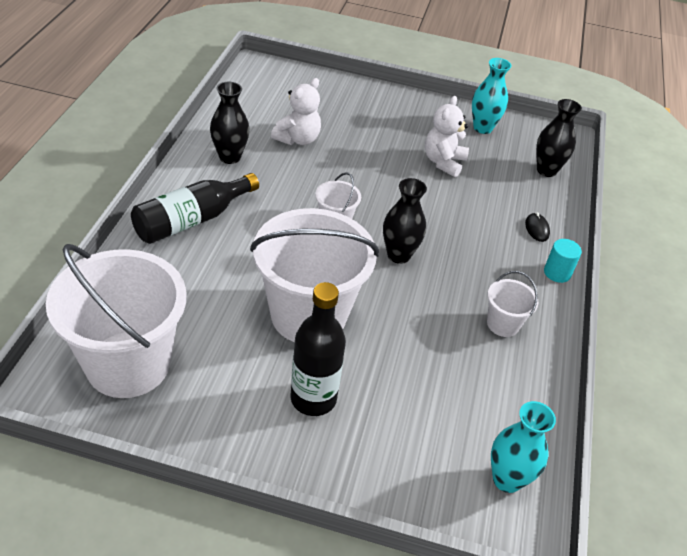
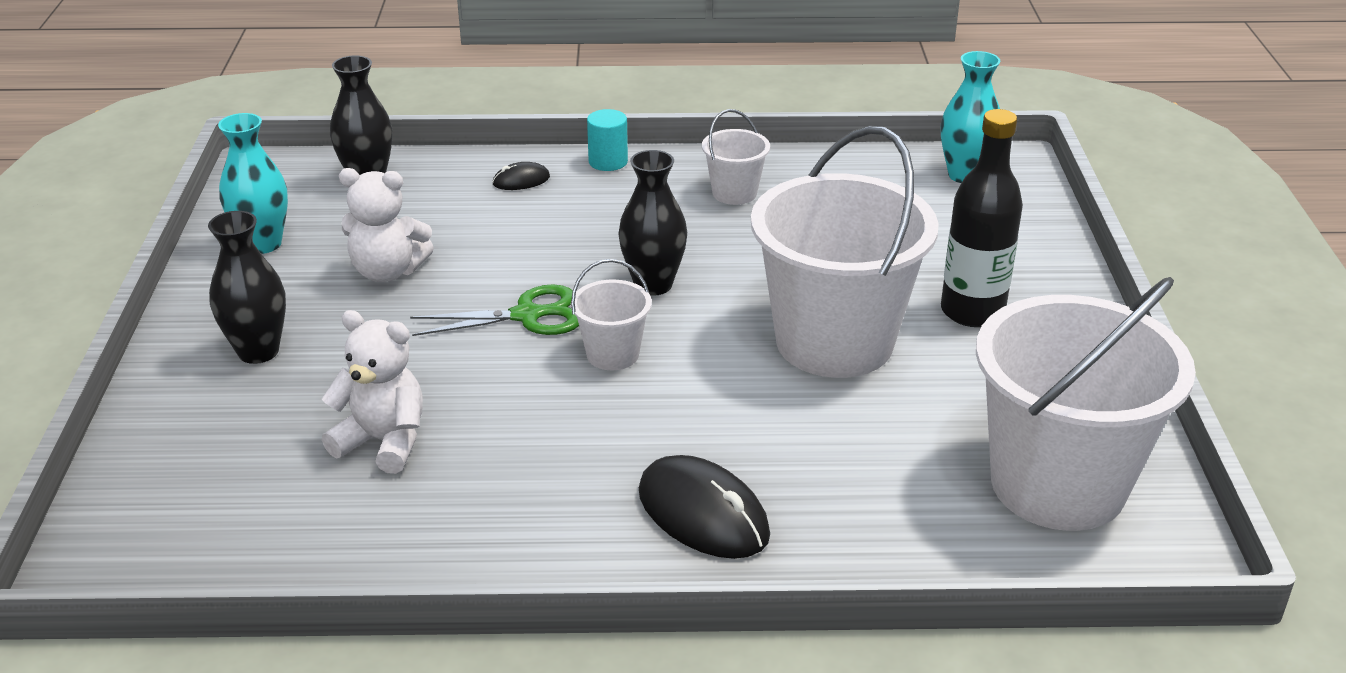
camera: 100 degrees left, 10 degrees down
(192, 220) = (703, 513): black bottle -> black mouse
(230, 157) = (485, 517): black vase -> black vase (258, 351)
(384, 201) = (528, 315): none -> green scissors

